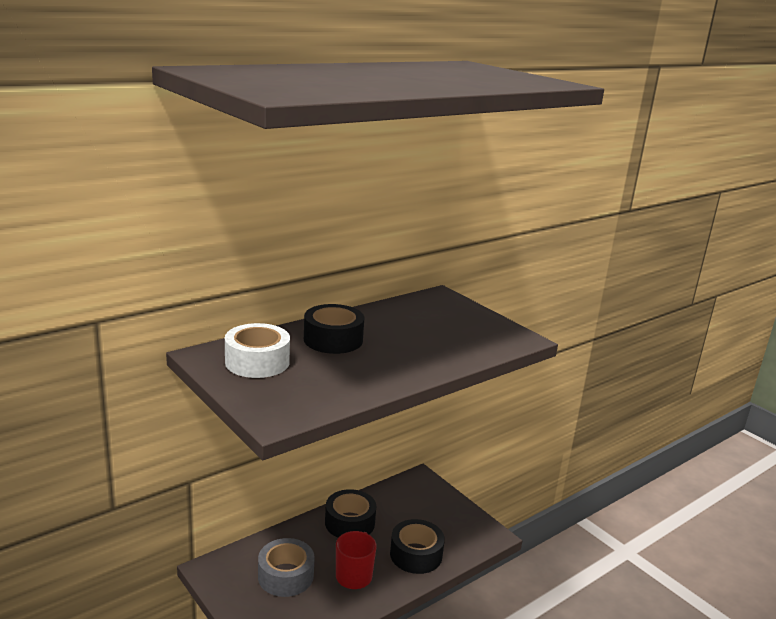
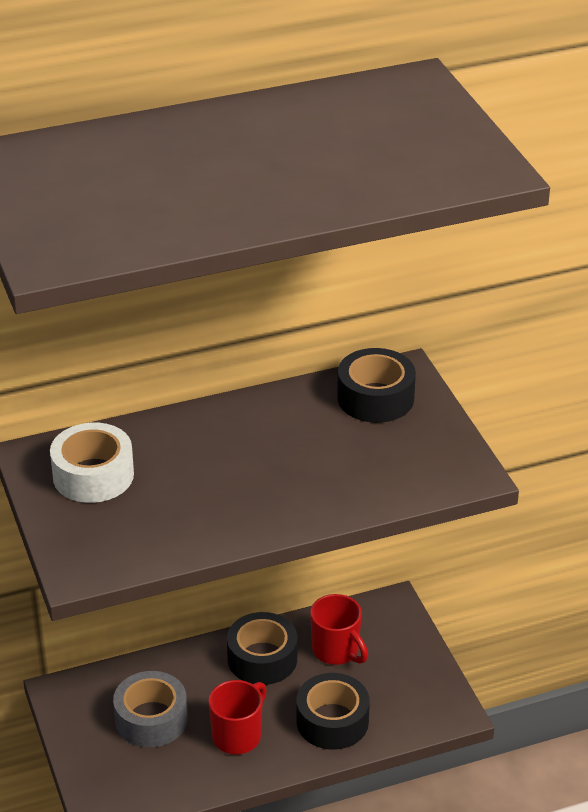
camera: 20 degrees right, 15 degrees up
(333, 339) = (206, 446): black tape -> black tape (375, 398)
(398, 510) = (337, 651): none -> red mug

